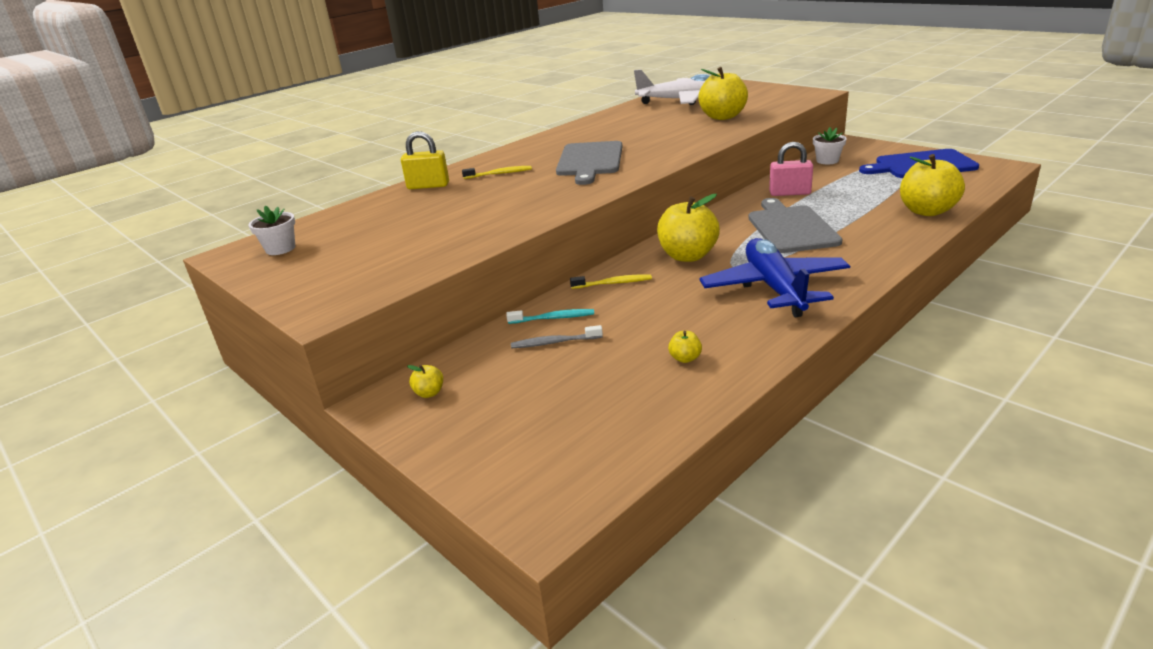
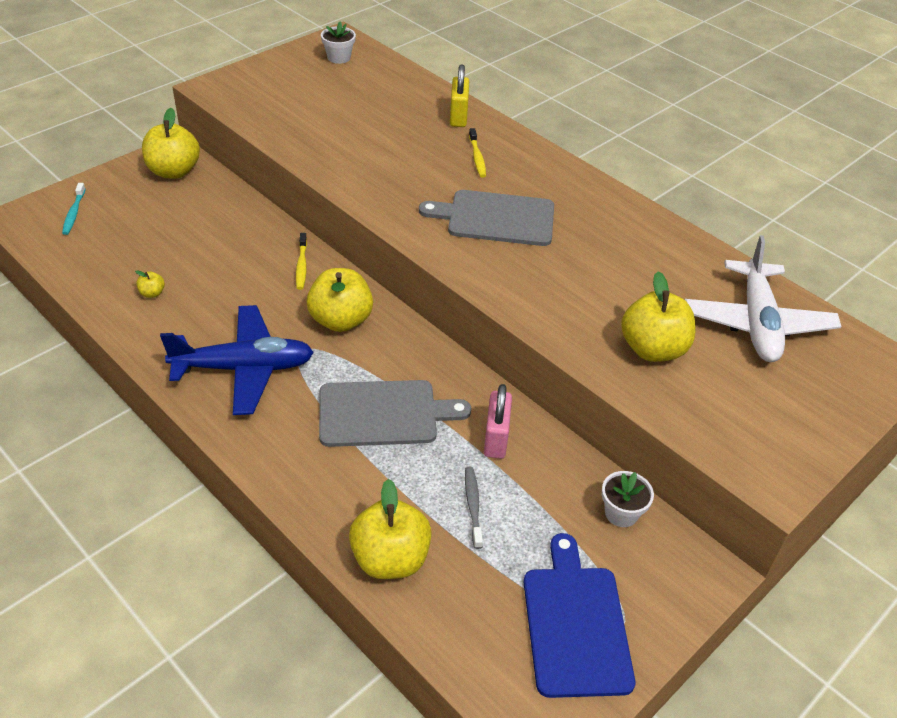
camera: 85 degrees right, 15 degrees up
(429, 393) = (174, 171): yellow apple -> yellow apple, size x2.36
(553, 318) = (252, 228): turquoise toothbrush -> turquoise toothbrush (74, 213)
(554, 342) = (212, 228): grey toothbrush -> grey toothbrush (473, 506)

